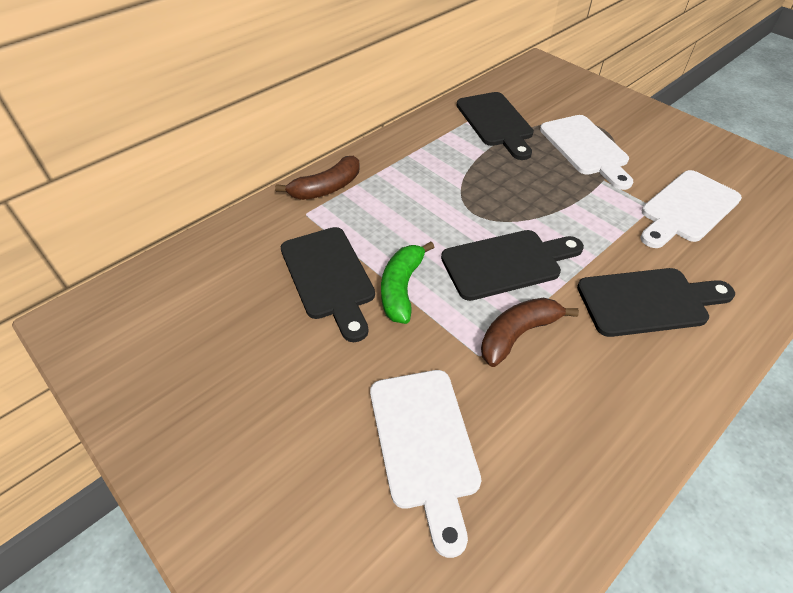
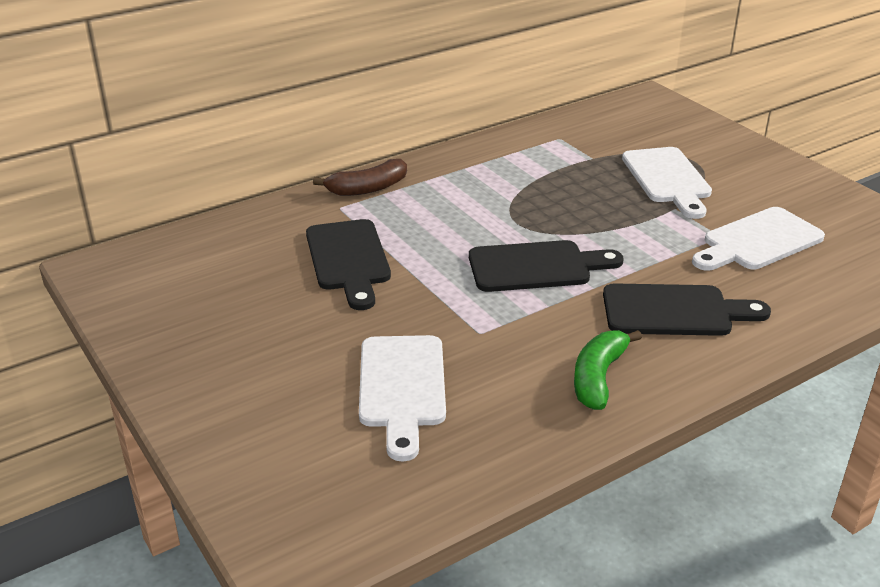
camera: 10 degrees right, 15 degrees down
(401, 288) = (419, 275): green banana -> green banana (598, 377)
(496, 122) = (574, 147): black cutting board -> none
(517, 334) = (524, 321): brown banana -> none

